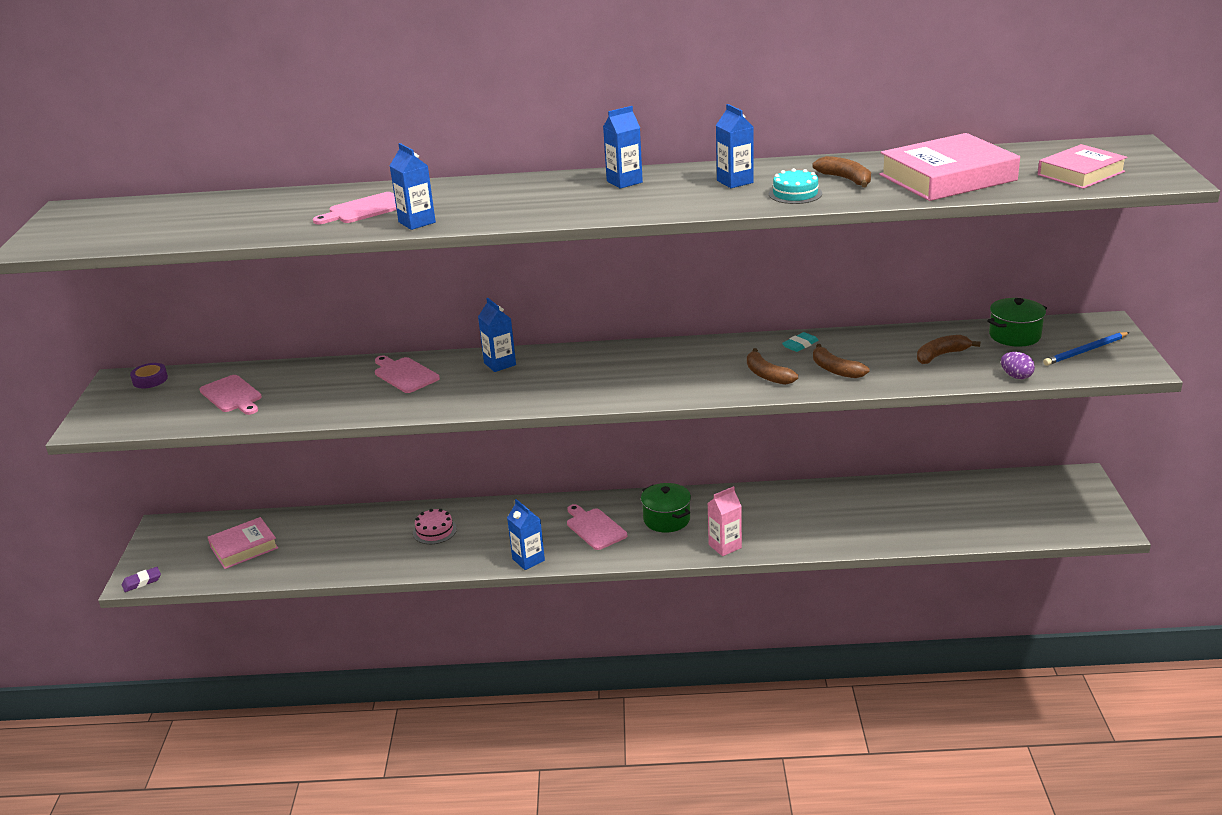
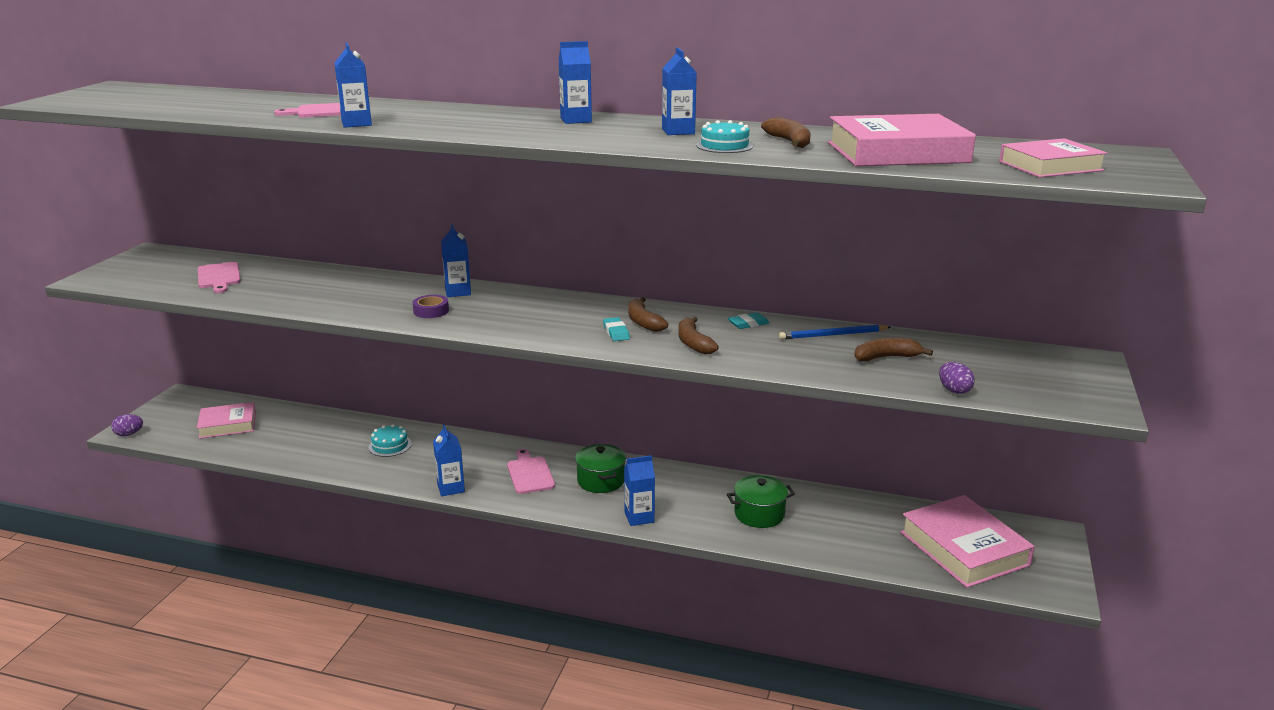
camera: 15 degrees right, 5 degrees down
(142, 582) = (129, 434): purple eraser -> purple egg
(150, 380) = (171, 255): purple tape -> purple tape (431, 311)
(404, 374) = (370, 286): pink cutting board -> none
(434, 531) = (390, 445): pink cake -> turquoise cake
(688, 378) = (616, 332): none -> turquoise eraser
(725, 546) = (639, 517): pink carton -> blue carton
(835, 370) = (765, 351): brown banana -> brown banana (643, 322)
(1014, 335) = (980, 354): green pot -> green pot (759, 514)
(1016, 508) = (964, 548): none -> pink book
(1085, 351) = (1050, 381): blue pencil -> blue pencil (832, 335)

